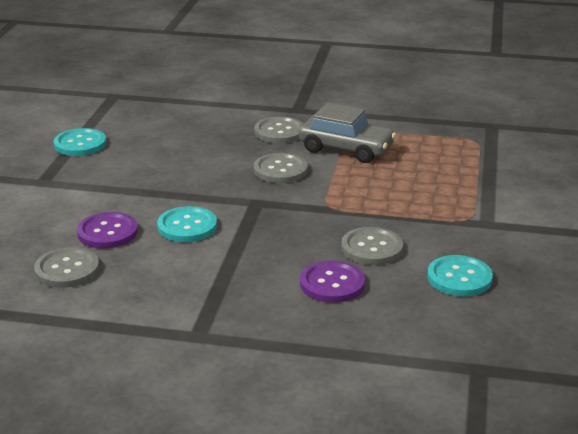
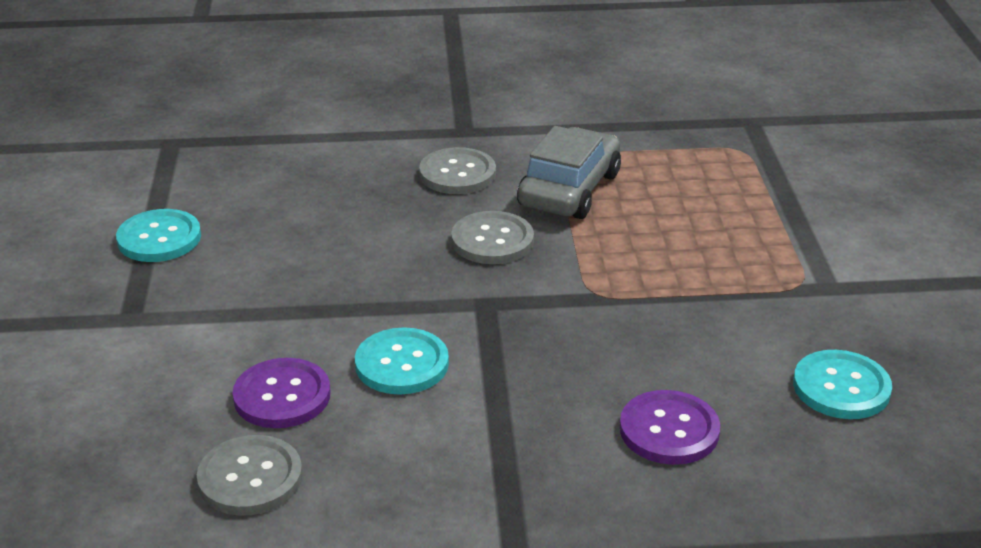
camera: 15 degrees left, 5 degrees up
(346, 149) = (569, 190): grey car -> grey car turned 75 degrees counterclockwise
(372, 248) = (693, 357): grey button -> none

